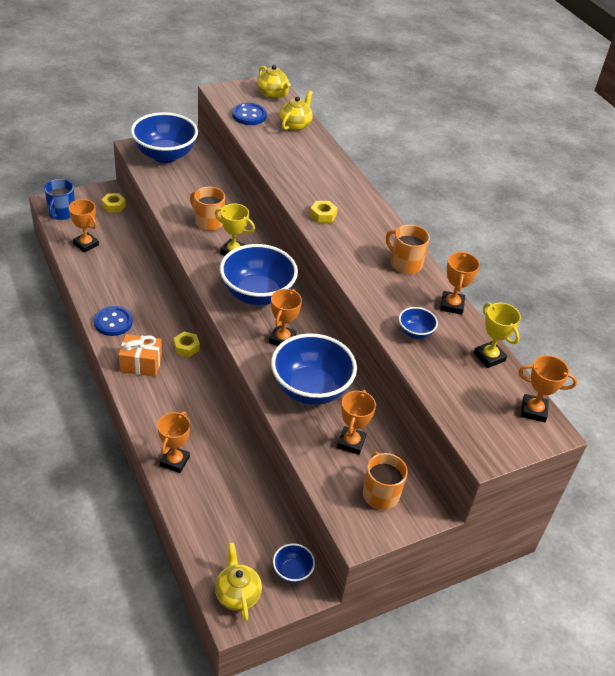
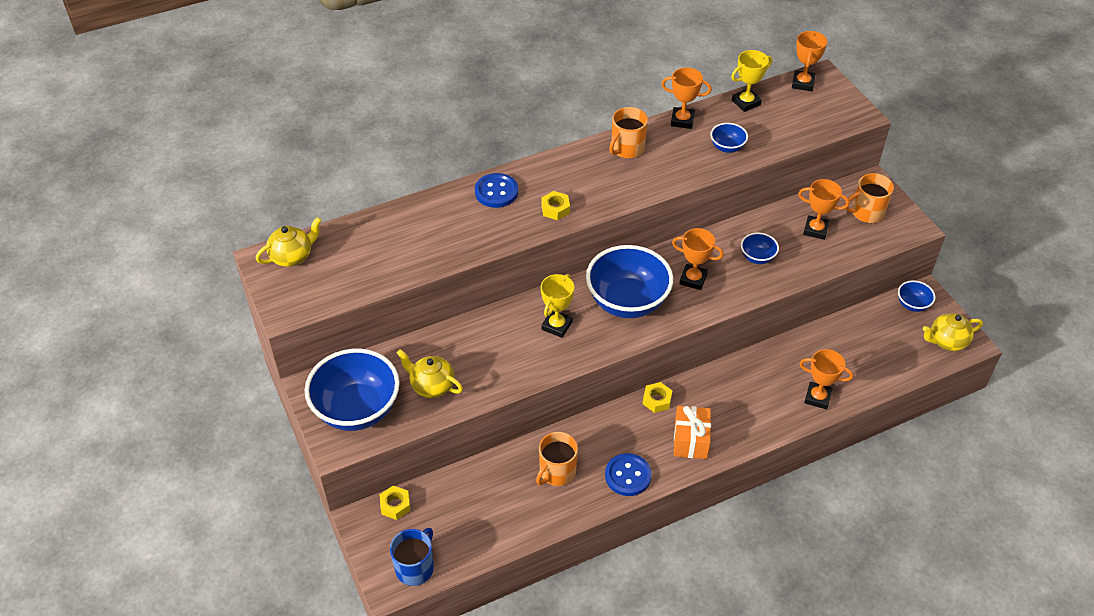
camera: 85 degrees left, 5 degrees up
(61, 213) = (415, 567): blue mug -> blue mug turned 75 degrees counterclockwise
(86, 244) = (483, 526): orange trophy -> none
(208, 222) = (502, 352): orange mug -> orange mug (557, 472)
(249, 115) = (348, 279): blue button -> blue button (496, 192)
(295, 125) = (369, 233): yellow teapot -> yellow teapot (431, 386)
(310, 389) = (757, 257): blue bowl -> blue bowl, size x0.46

